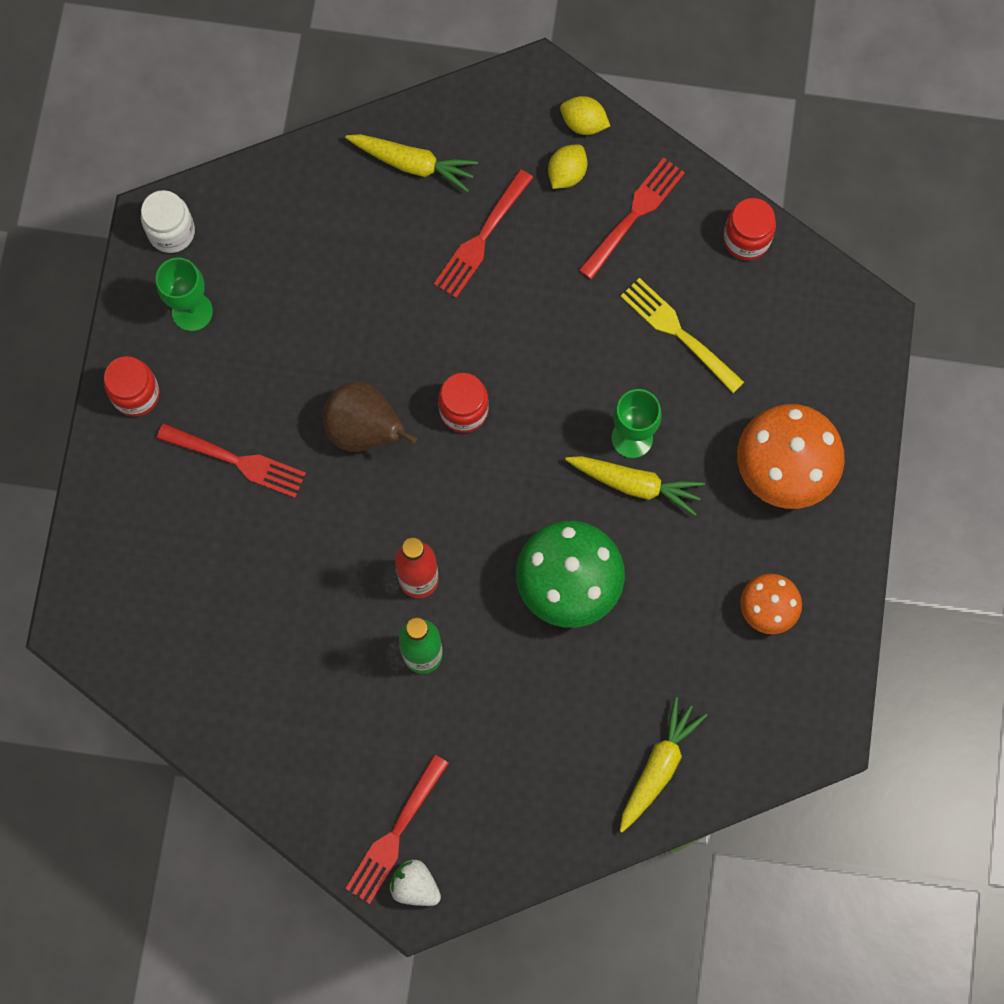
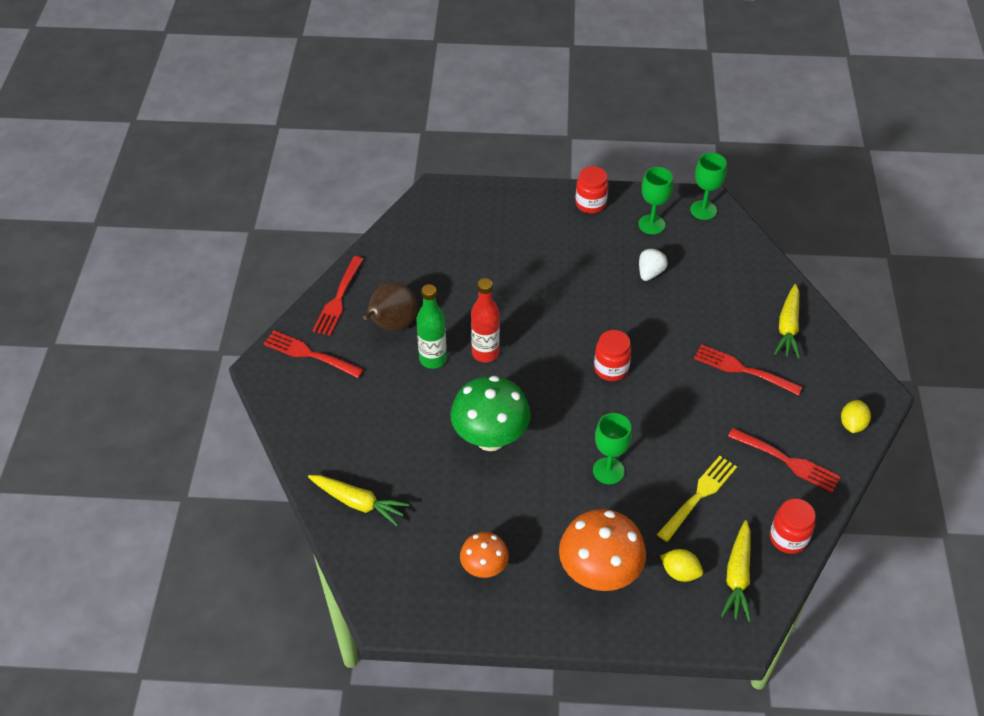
camera: 85 degrees right, 25 degrees down
(171, 232) = (703, 210): white jar -> green goblet
(235, 461) = (554, 254): red fork -> red fork (338, 298)
(365, 430) = (587, 316): brown pear -> brown pear (392, 325)
(415, 886) = (274, 367): white strawberry -> white strawberry (650, 273)
(567, 174) = (808, 417): yellow lemon -> yellow lemon (680, 572)
(635, 484) = (572, 475): yellow carrot -> yellow carrot (737, 576)

